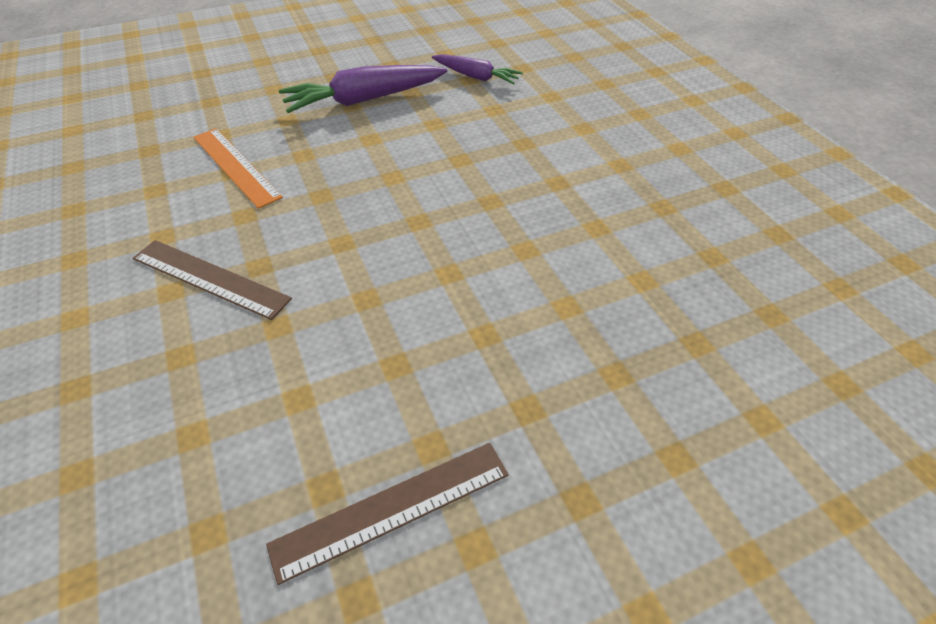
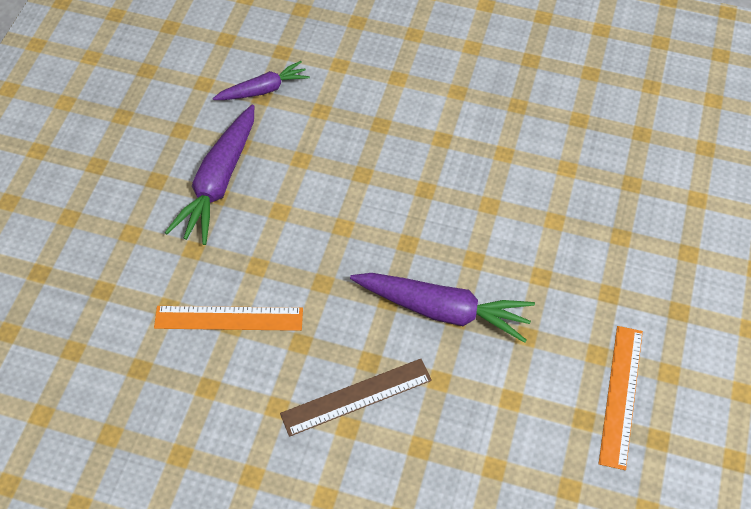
camera: 50 degrees left, 10 degrees up
(365, 283) = (443, 310): none -> purple carrot
(392, 508) = (620, 395): brown ruler -> orange ruler

